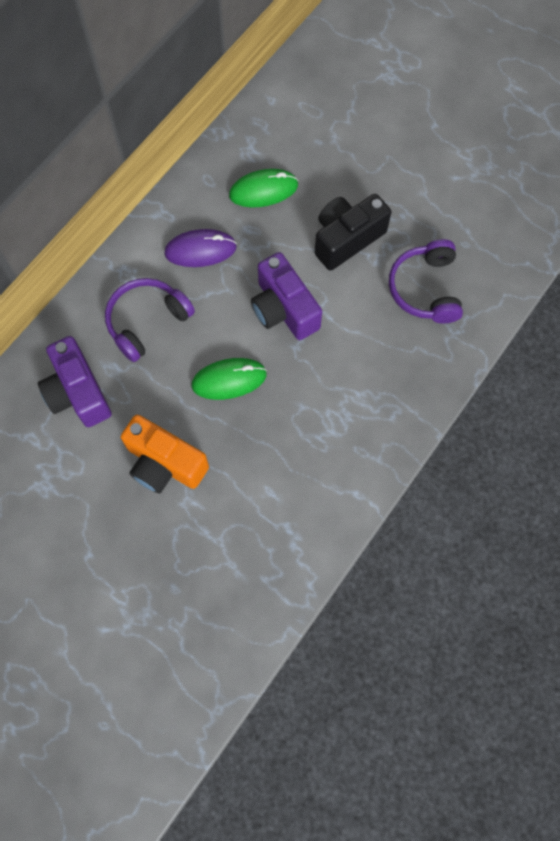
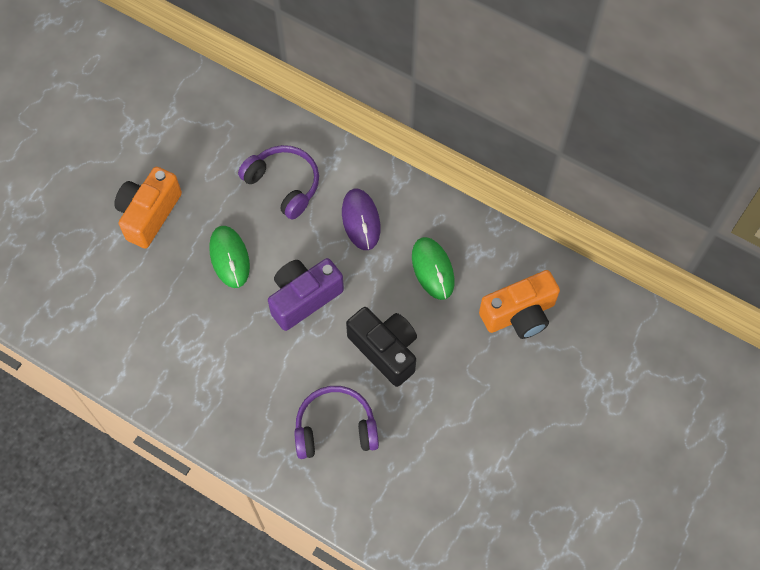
camera: 85 degrees right, 5 degrees down
(78, 392) = (213, 140): purple camera -> none
(318, 123) = (519, 314): none -> orange camera

